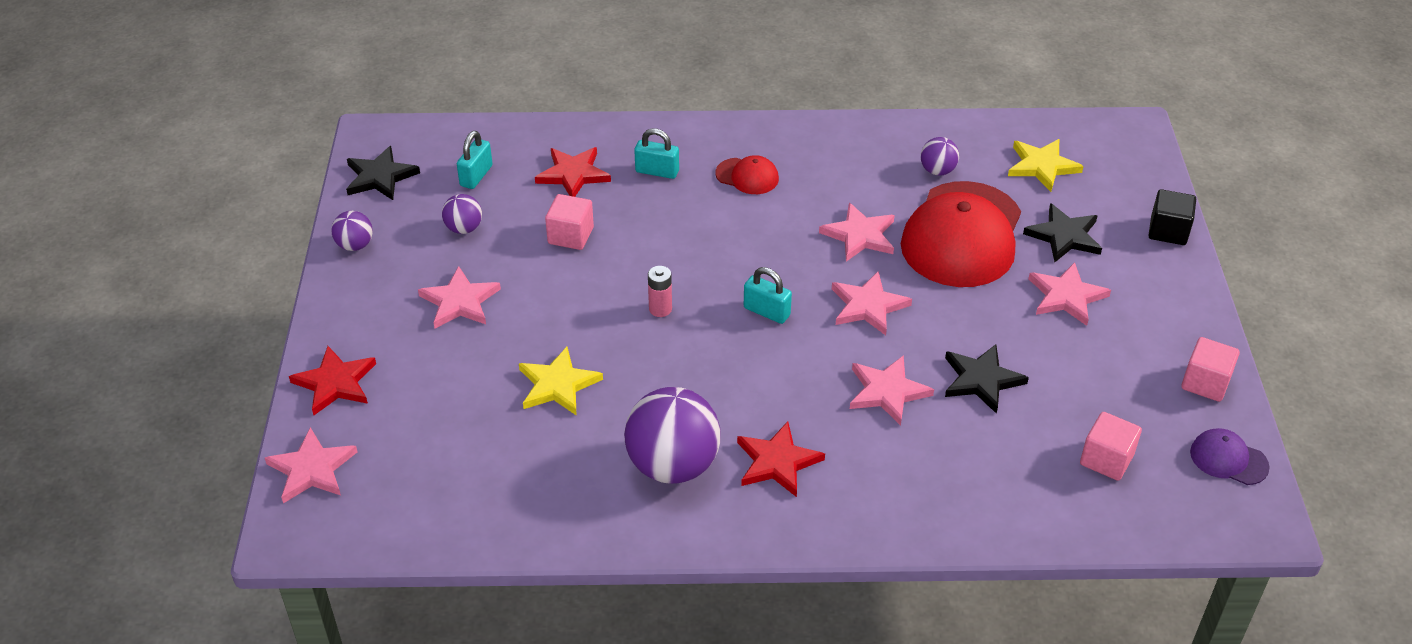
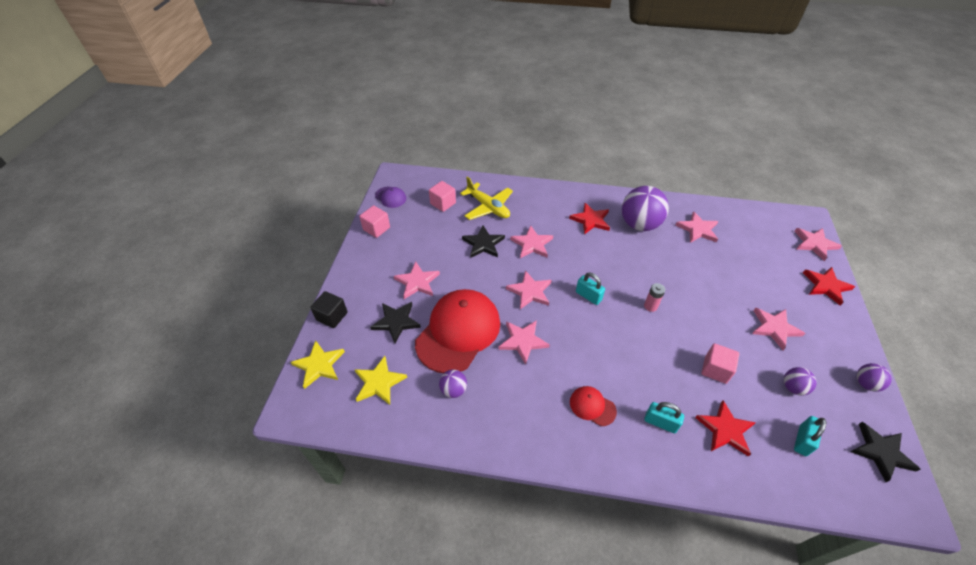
camera: 170 degrees left, 5 degrees up
(549, 470) = (698, 229): none -> pink star
(558, 385) = (702, 269): yellow star -> yellow star (319, 365)
(1005, 463) = (488, 207): none -> yellow plane

